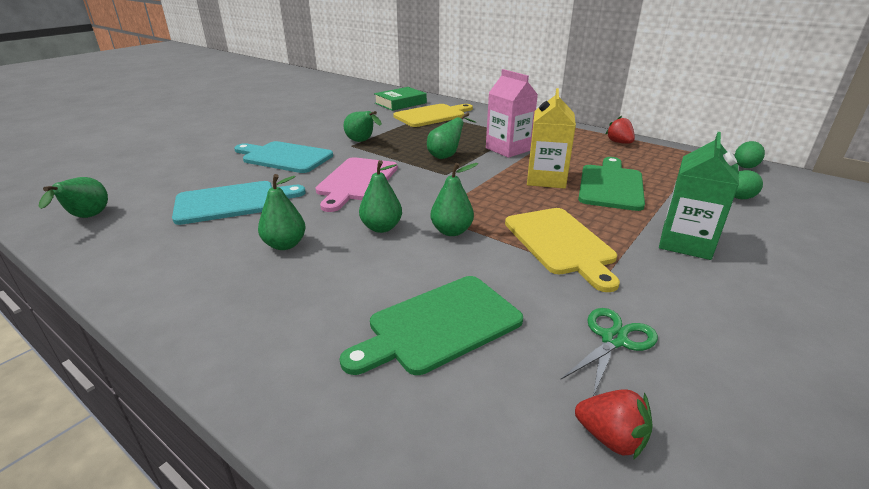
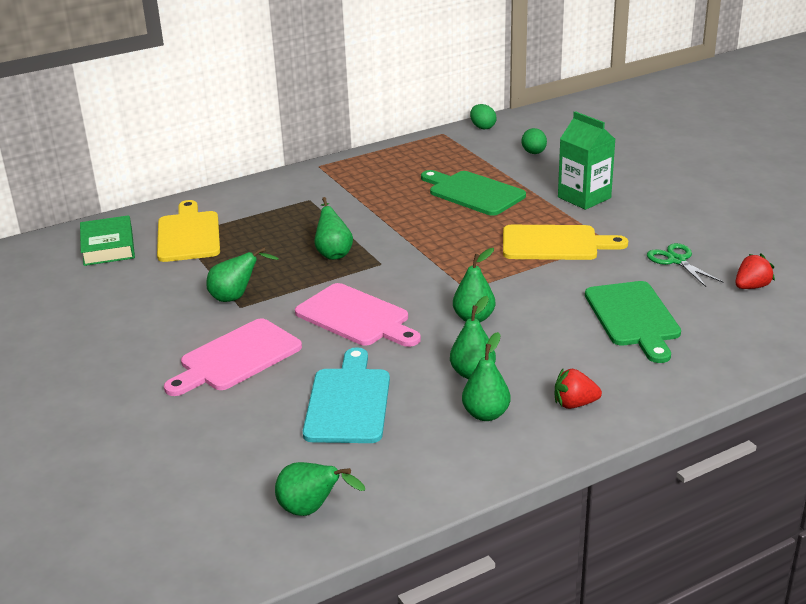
camera: 65 degrees left, 0 degrees up
(284, 157) = (236, 358): turquoise cutting board -> pink cutting board
(451, 231) = (504, 285): green pear -> green pear (486, 414)
(508, 149) = (347, 215): pink carton -> none
(546, 179) = (436, 217): yellow carton -> none
(619, 142) = (385, 158): red strawberry -> red strawberry (574, 404)

